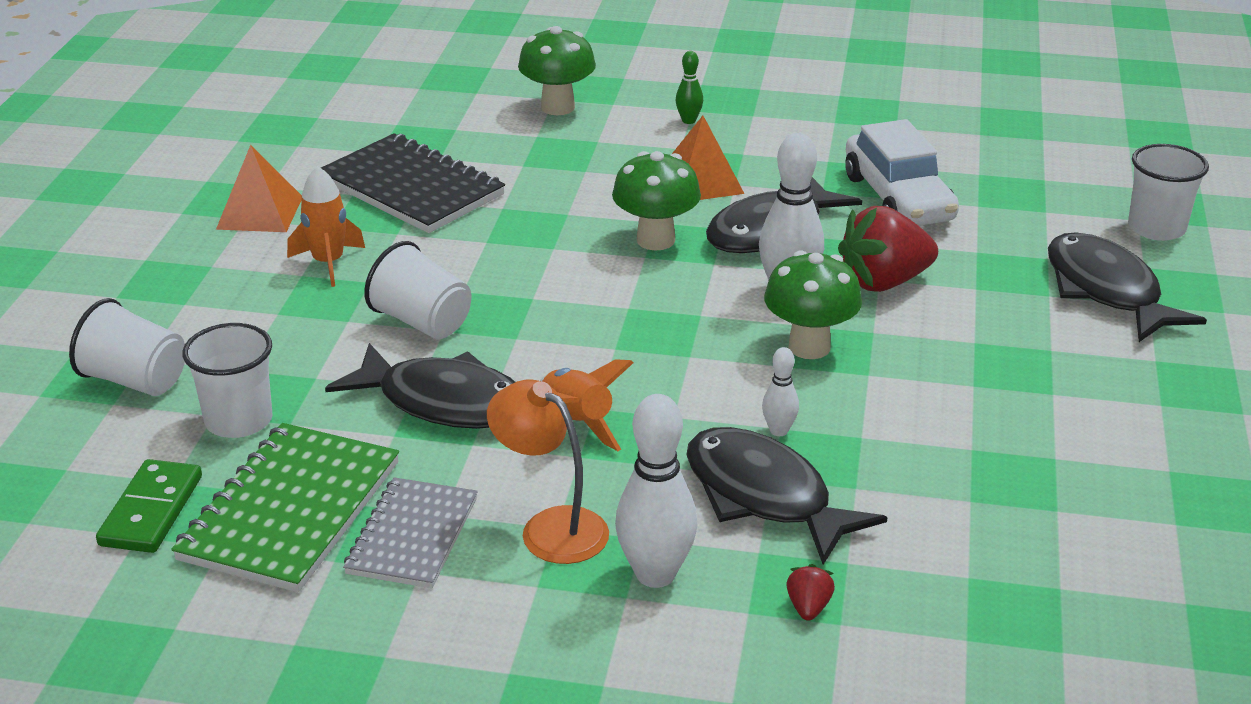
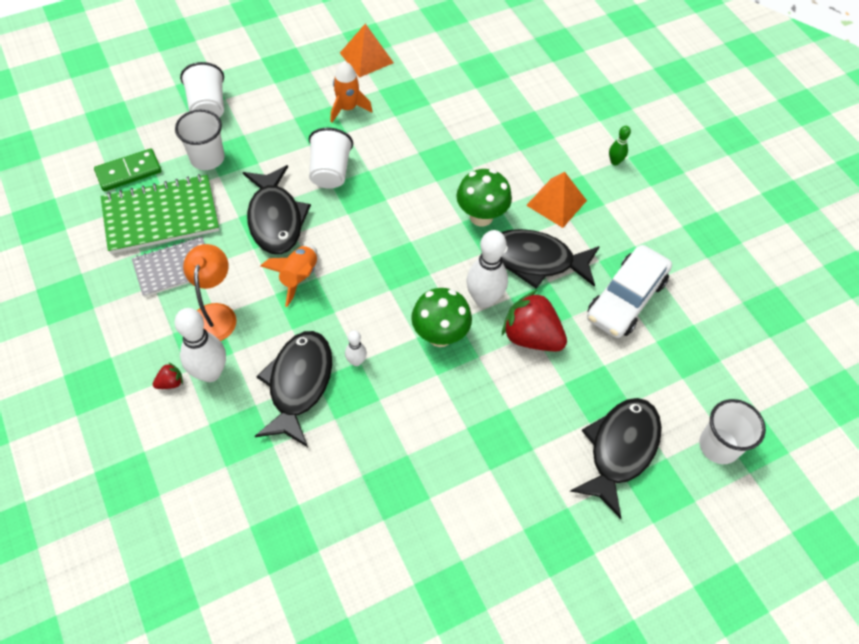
camera: 50 degrees right, 25 degrees up
(411, 188) = (438, 95): black notebook -> none
(558, 107) = (571, 101): green mushroom -> none
(808, 607) = (228, 447): red strawberry -> red strawberry (170, 382)

